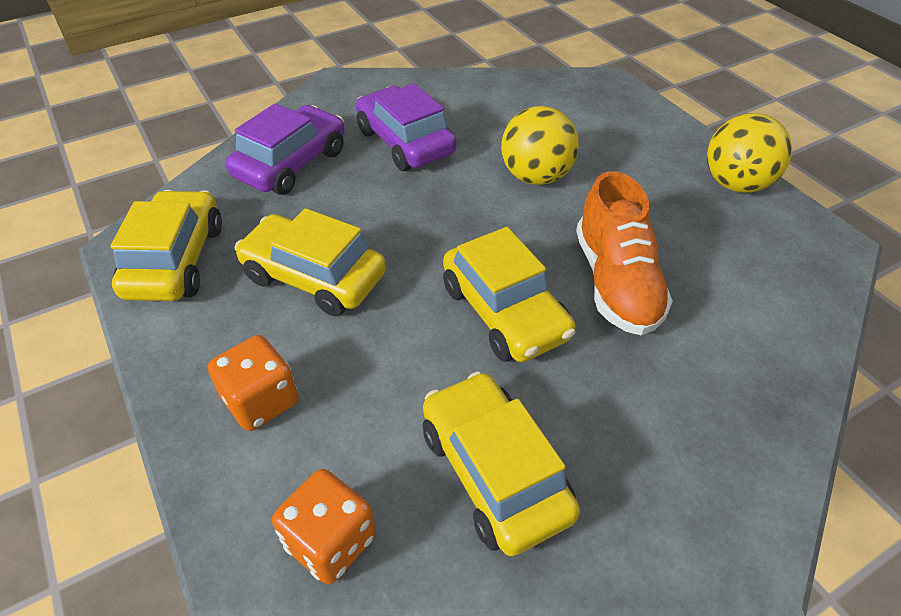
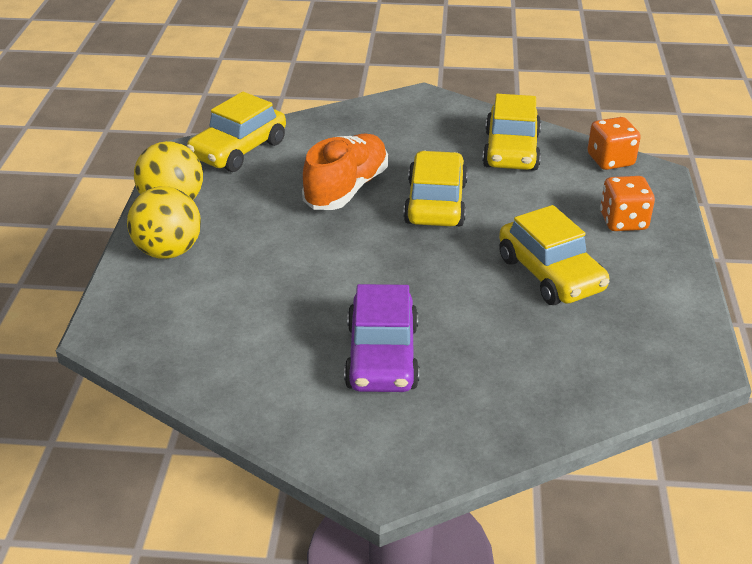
camera: 145 degrees left, 10 degrees down
(175, 260) = (659, 332): yellow car -> yellow car (239, 150)
(291, 163) = (512, 384): purple car -> none
(535, 177) = (306, 272): yellow ball -> yellow ball (168, 251)

